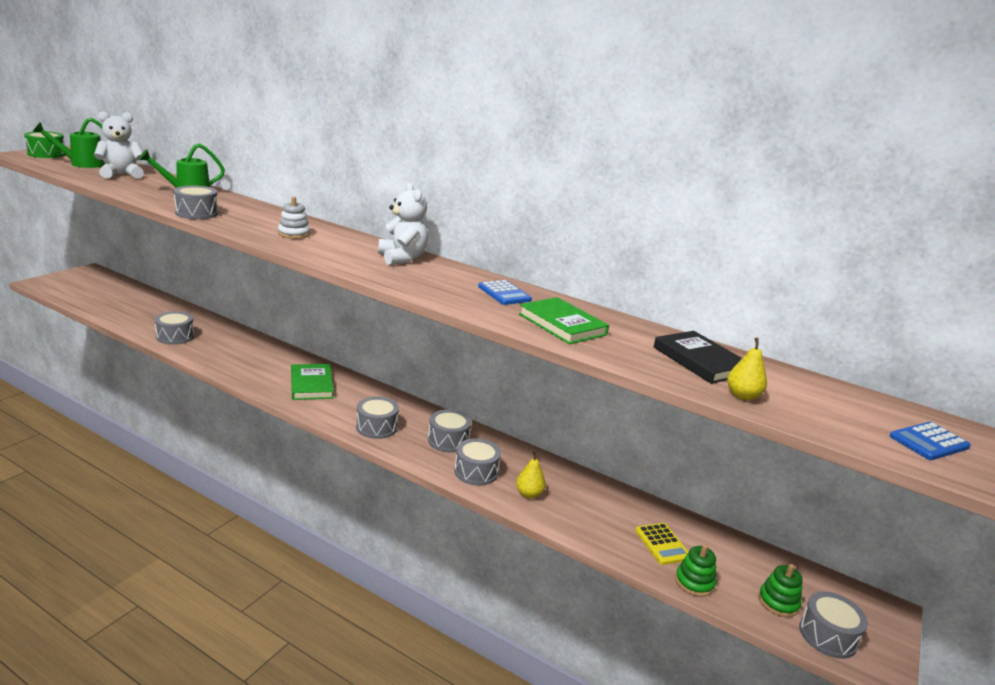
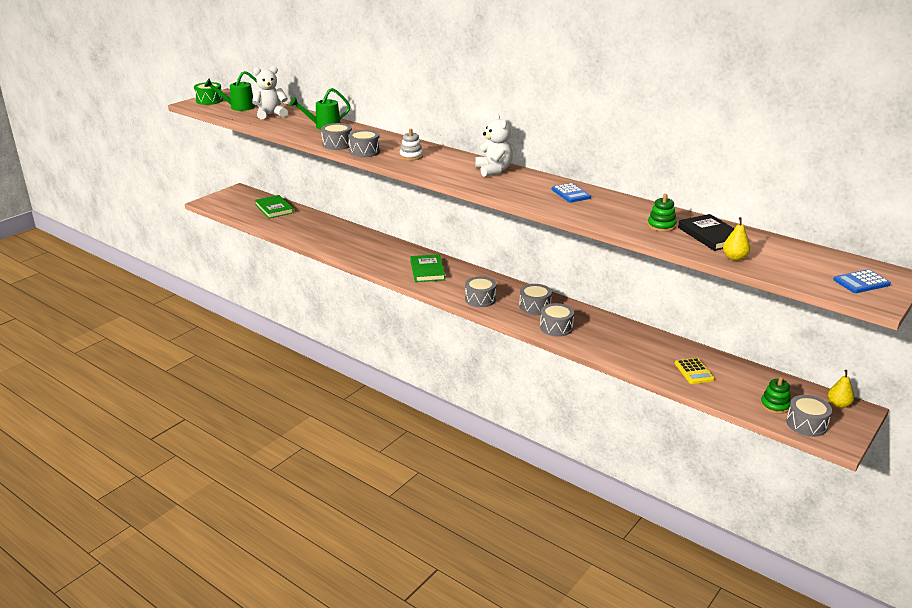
camera: 10 degrees right, 5 degrees up
(175, 336) = (318, 239): grey drum -> grey drum (364, 152)
(529, 494) = (596, 341): yellow pear -> yellow pear (838, 405)
(562, 324) = (612, 214): green book -> green book (274, 209)
(694, 582) = (713, 394): green stacking toy -> green stacking toy (661, 226)

